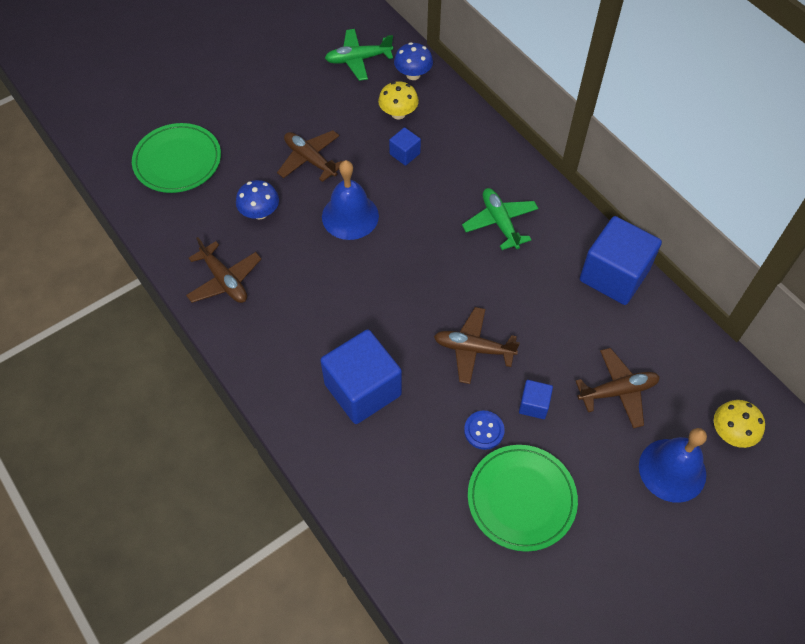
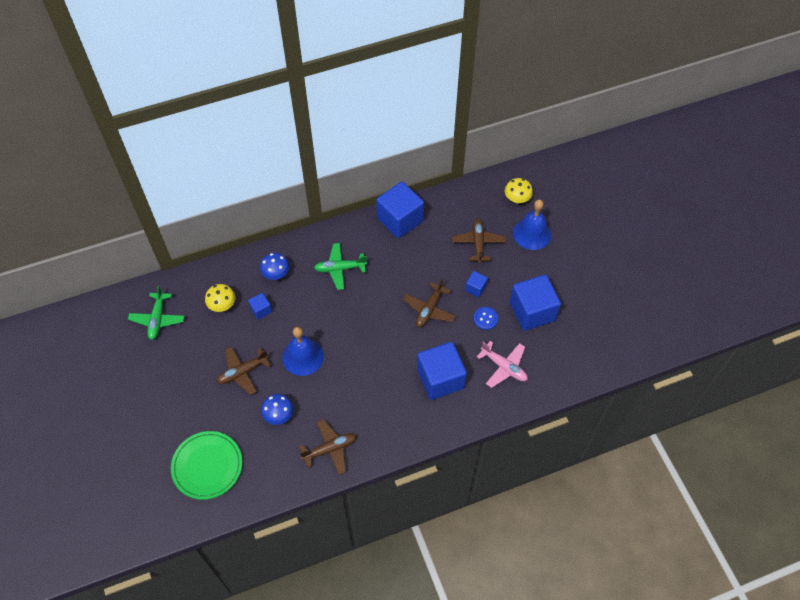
camera: 75 degrees left, 0 degrees up
(407, 475) = (504, 367): none -> pink plane
(413, 74) = (189, 287): blue mushroom -> blue mushroom (276, 274)
(521, 499) = (532, 311): green plate -> blue cube

